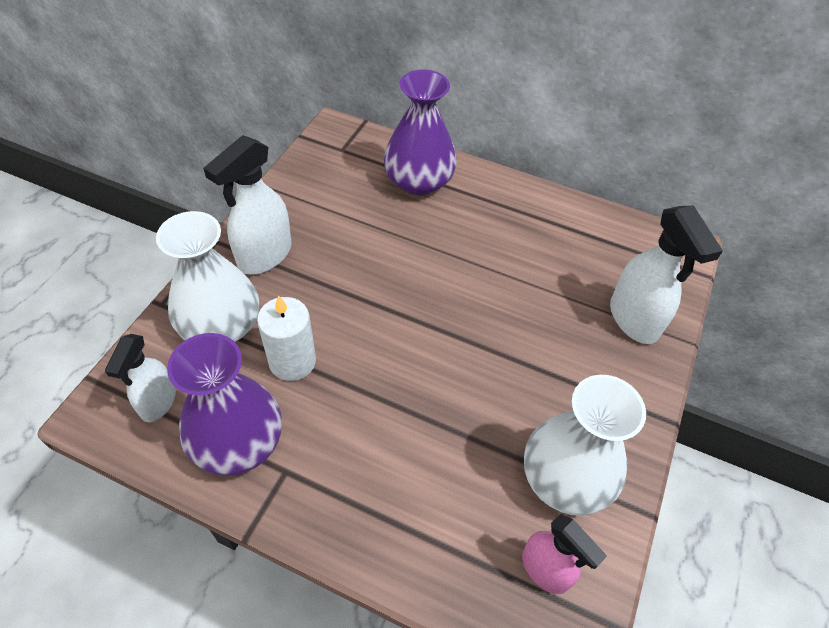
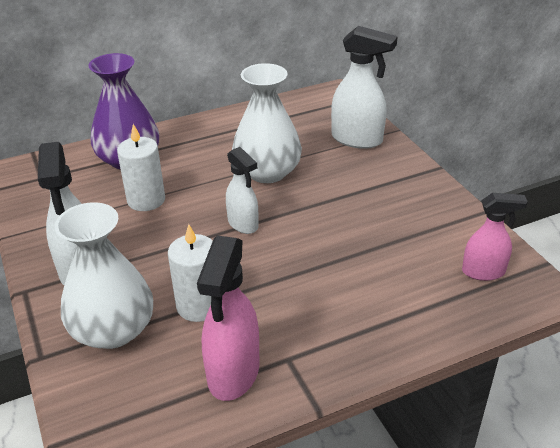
camera: 45 degrees left, 15 degrees down
(158, 402) = (138, 407): white spray bottle -> white spray bottle (243, 224)
(238, 441) = (233, 373): purple vase -> pink spray bottle
(381, 231) = (146, 200): none -> white candle
(565, 478) = (432, 228): white vase -> white vase (267, 172)

